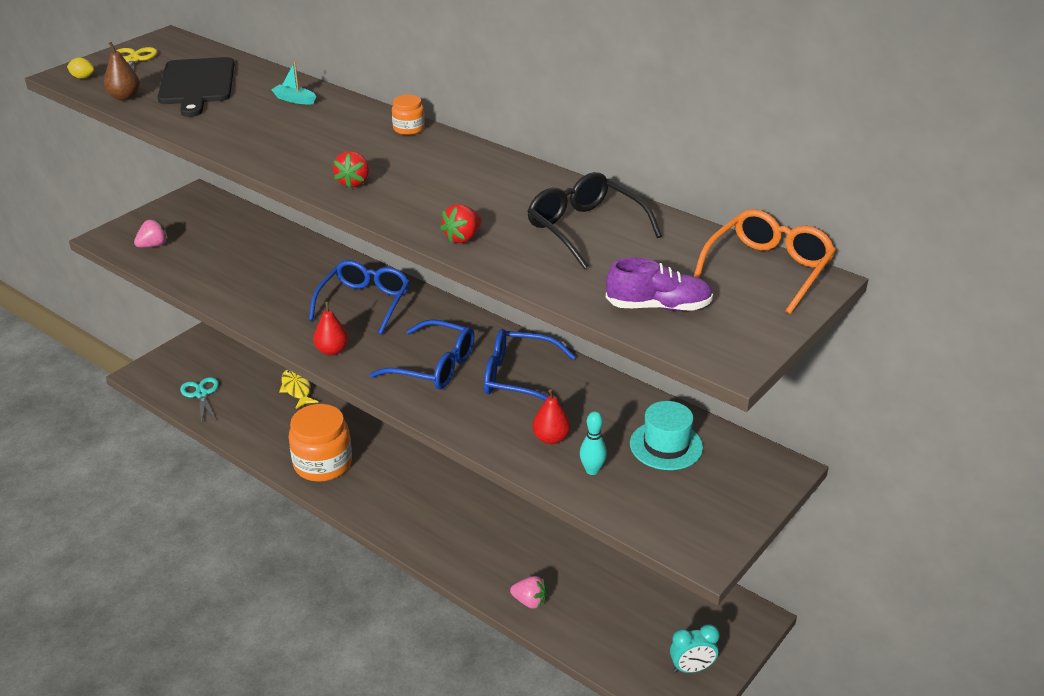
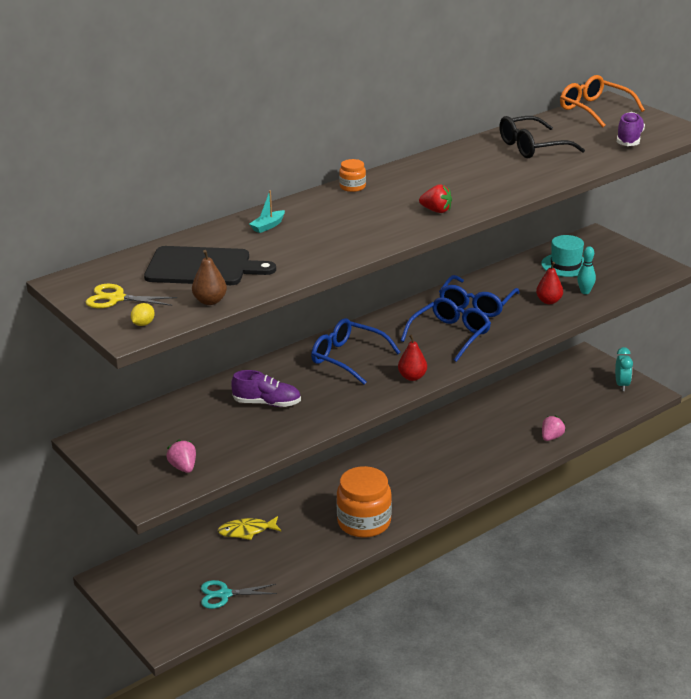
camera: 75 degrees left, 5 degrees down
(266, 269) = (267, 403): none -> purple shoe
(462, 238) = (532, 182): red strawberry -> none

